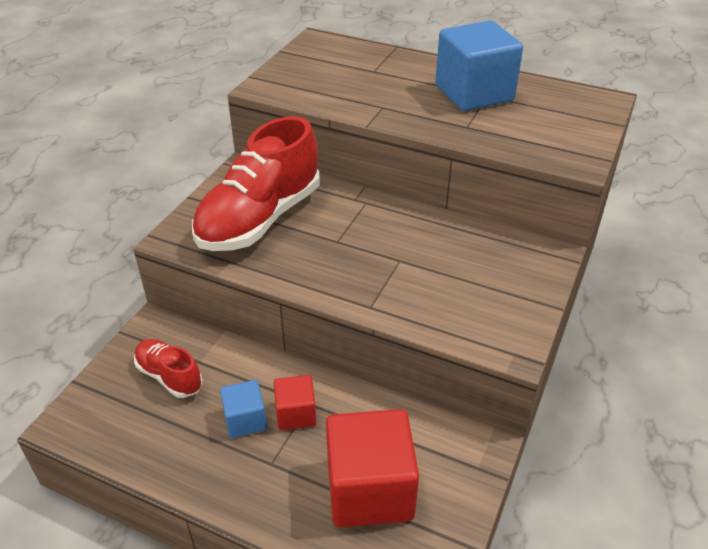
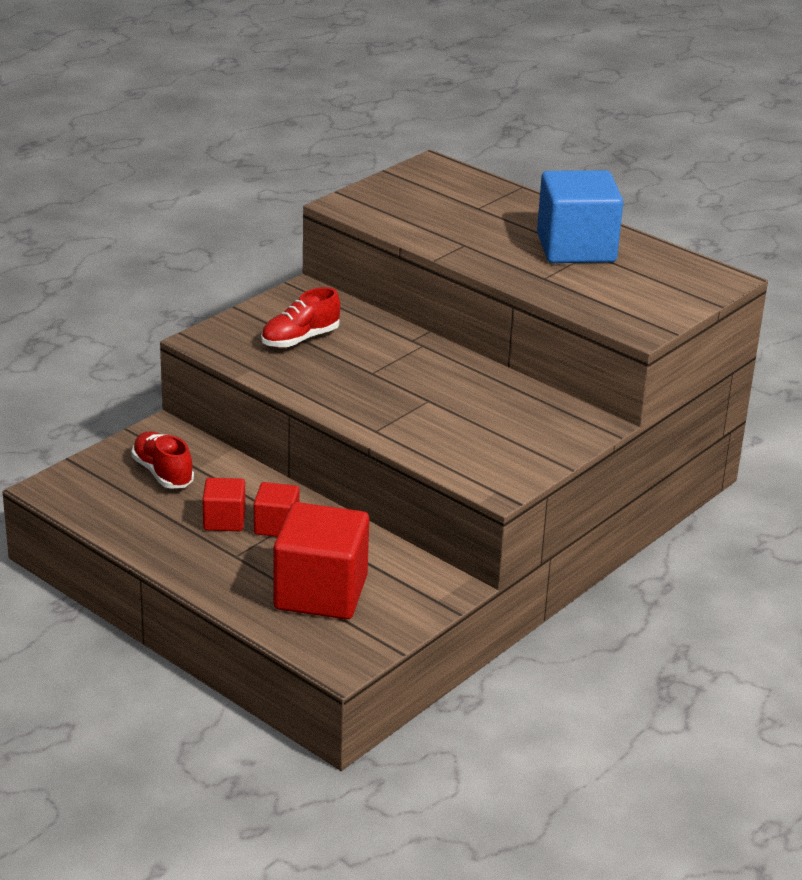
camera: 15 degrees right, 10 degrees down
(245, 420) = (224, 520): blue cube -> red cube
(260, 219) = (300, 339): red shoe -> red shoe, size x0.50

